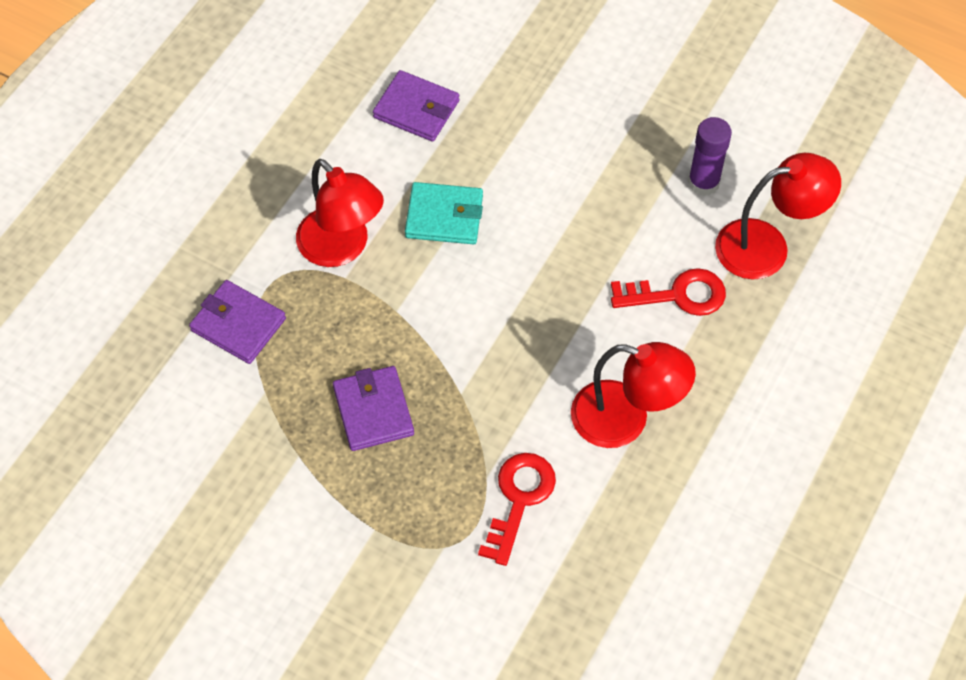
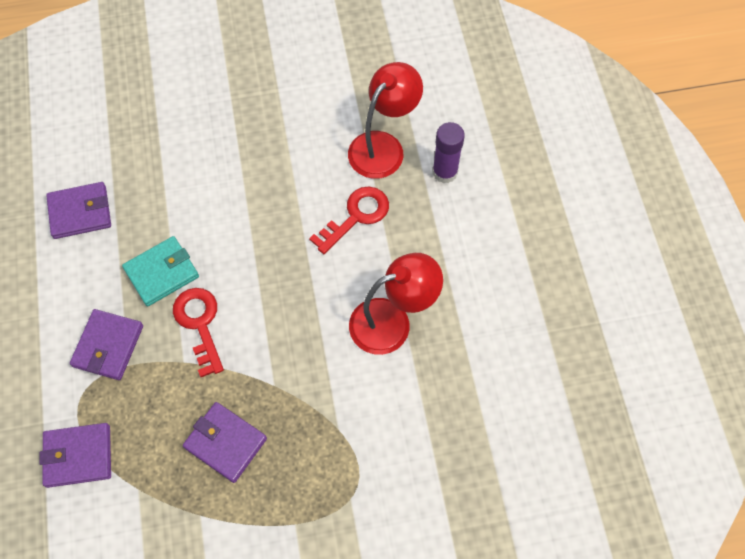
camera: 40 degrees left, 5 degrees up
(342, 248) = (108, 346): red lamp -> purple wallet
(519, 500) = (371, 427): red key -> red key (200, 324)
(703, 182) = (311, 132): purple glue stick -> purple glue stick (445, 172)

